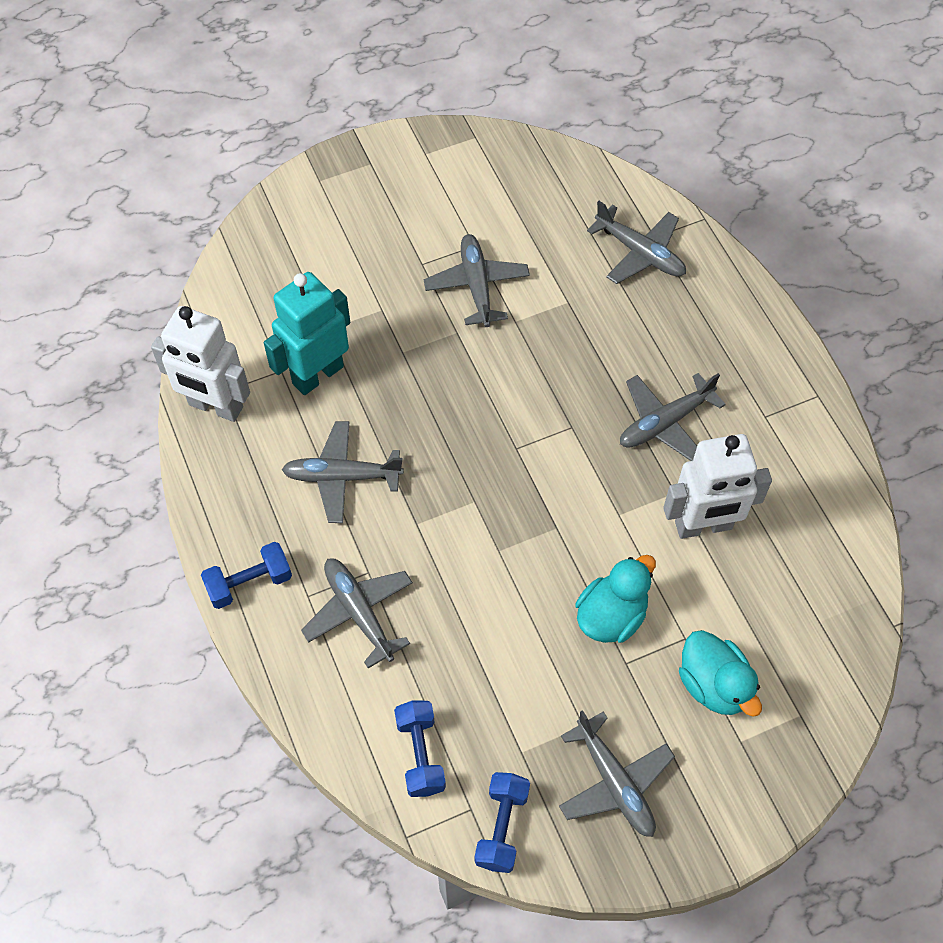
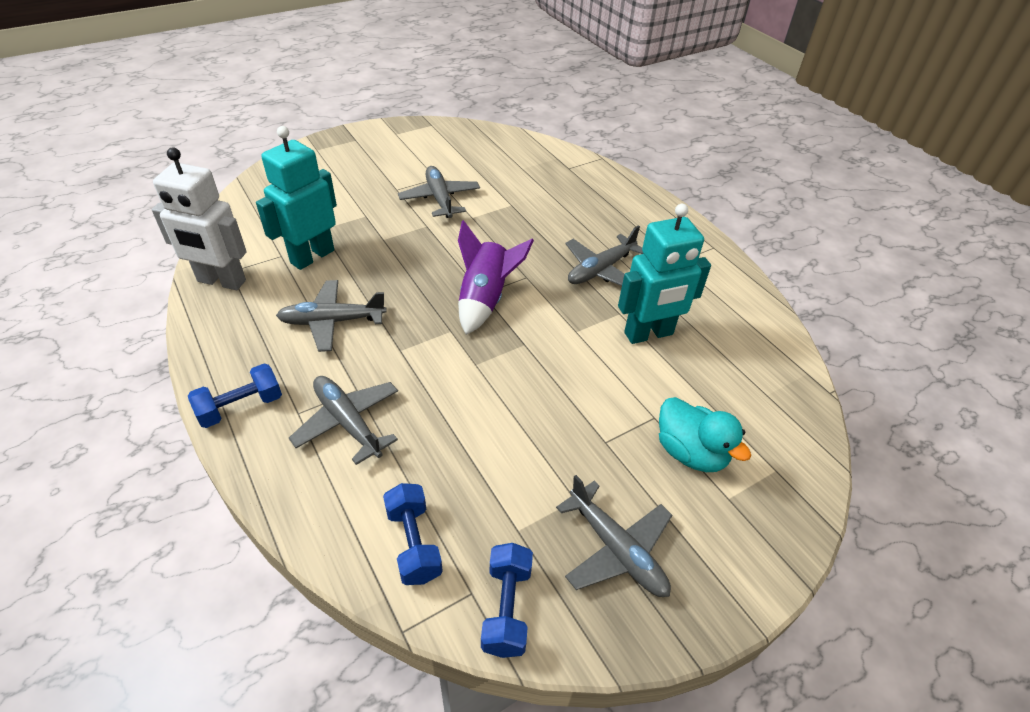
camera: 10 degrees left, 15 degrees down
(518, 458) = (485, 299): none -> purple rocket
(611, 615) = (584, 405): turquoise duck -> none
(640, 253) = (560, 176): grey plane -> none
(703, 526) = (649, 334): white robot -> turquoise robot

